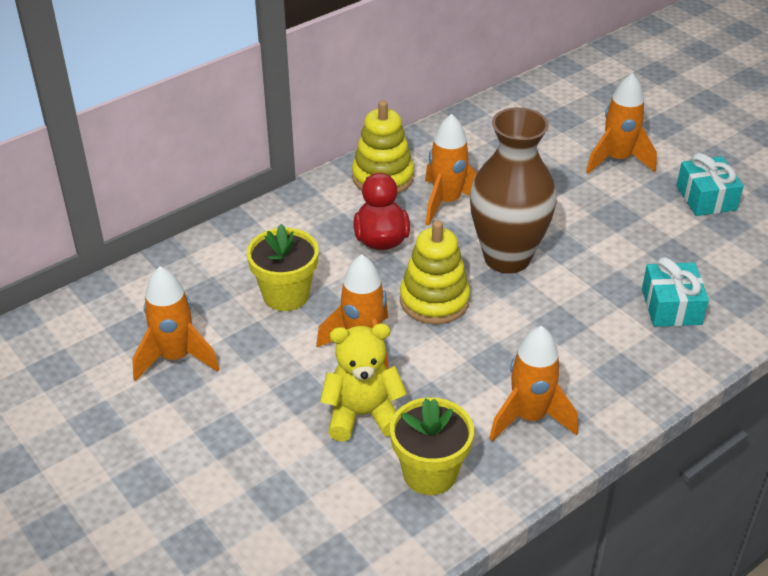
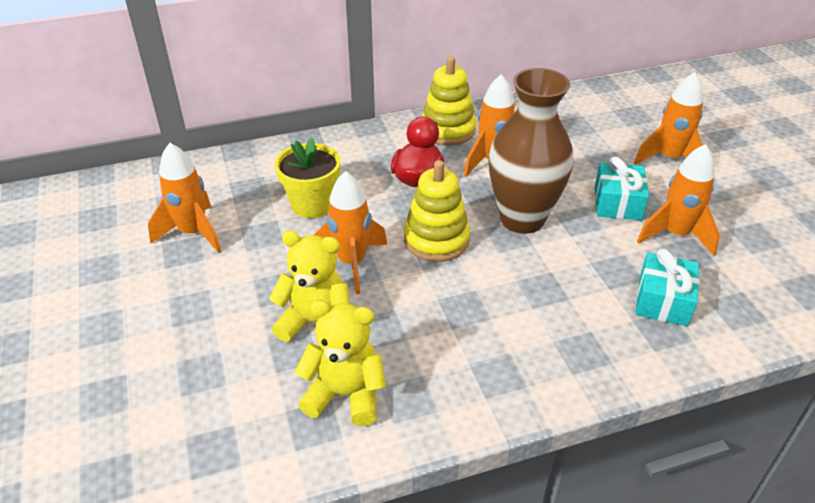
camera: 20 degrees right, 0 degrees up
(429, 473) = (345, 394): yellow flower pot -> yellow teddy bear
(529, 417) = (468, 368): orange rocket -> orange rocket (675, 234)
(706, 198) = (744, 209): turquoise gift -> turquoise gift (617, 203)

